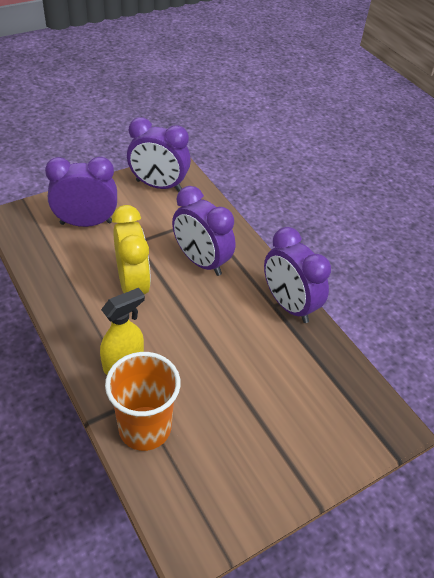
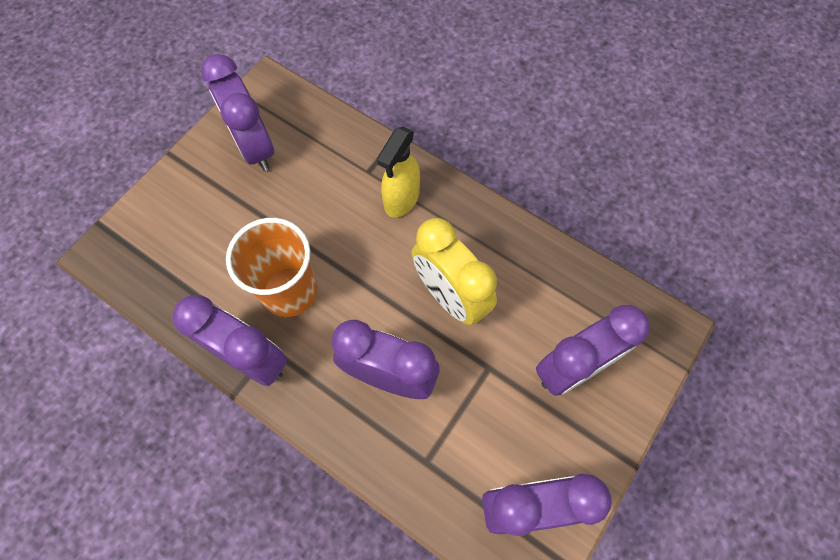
camera: 160 degrees right, 20 degrees up
(145, 428) = (346, 150): orange cup -> orange cup (290, 291)
(230, 471) = (255, 147): none -> purple clock

